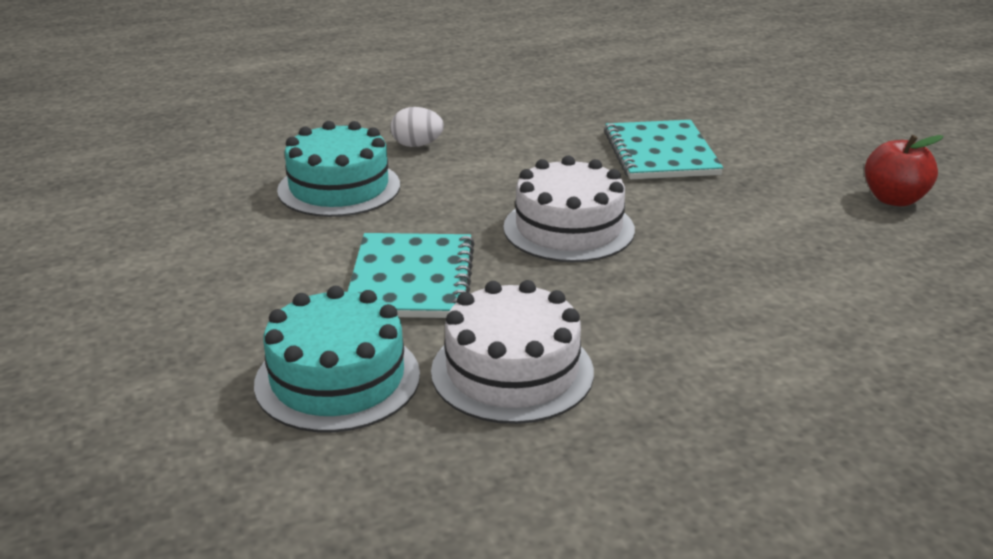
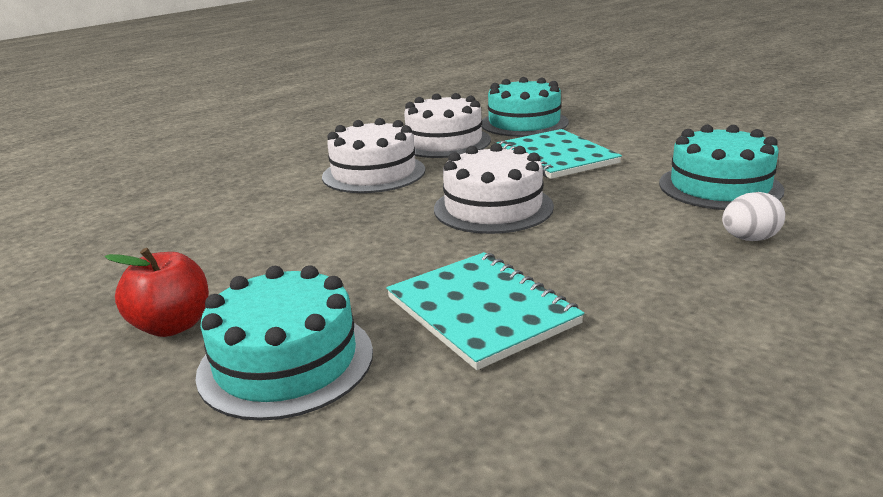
camera: 155 degrees right, 5 degrees down
(663, 329) = (374, 173): none -> white cake
(804, 159) = (286, 362): none -> turquoise cake

